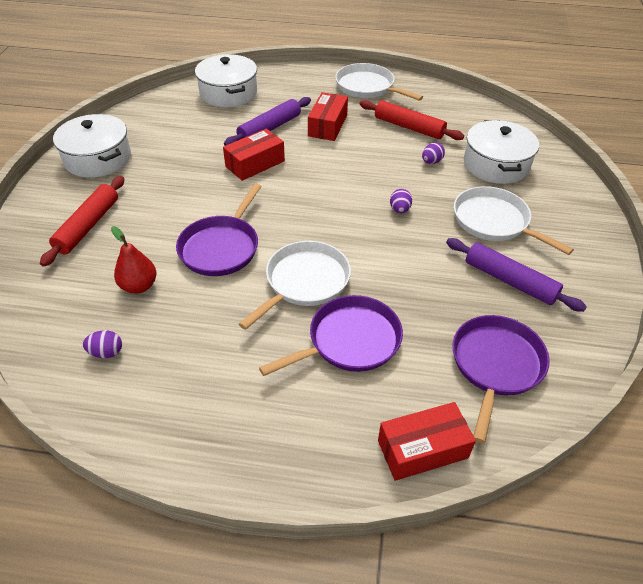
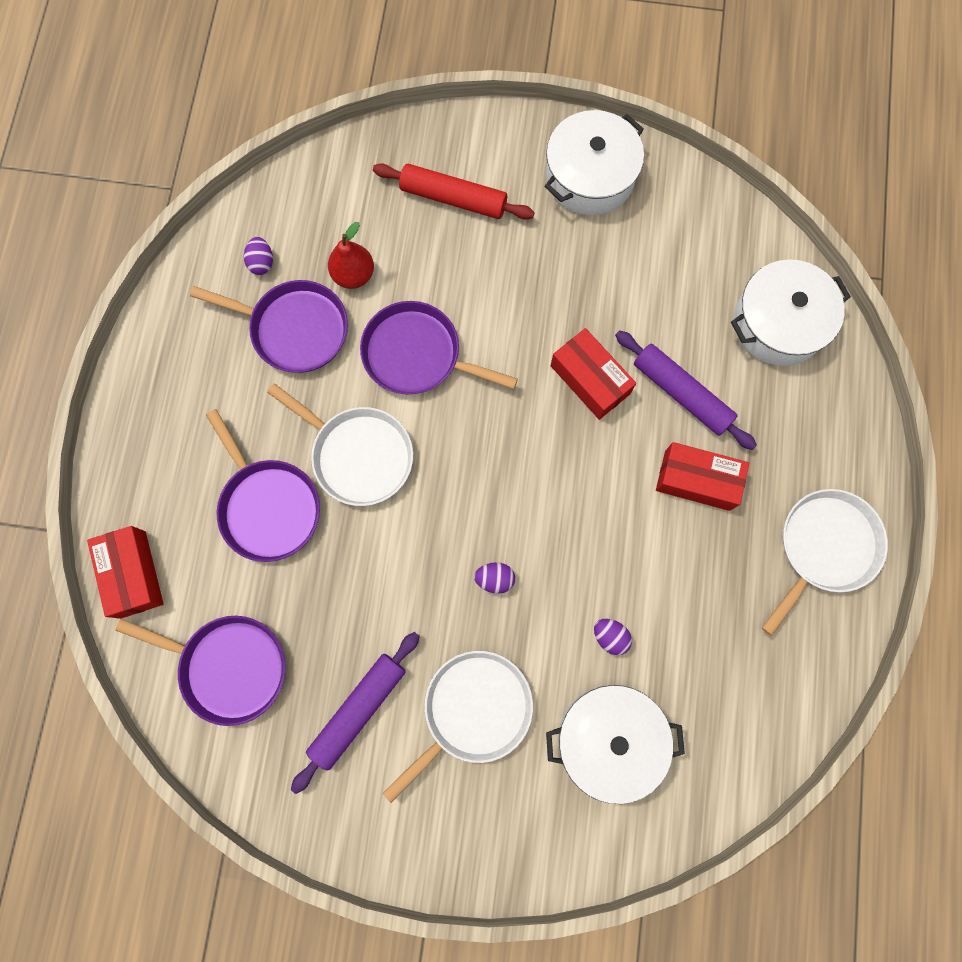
camera: 90 degrees right, 30 degrees up
(182, 325) = (295, 329): none -> purple pan
(409, 127) = (703, 610): red rolling pin -> none

